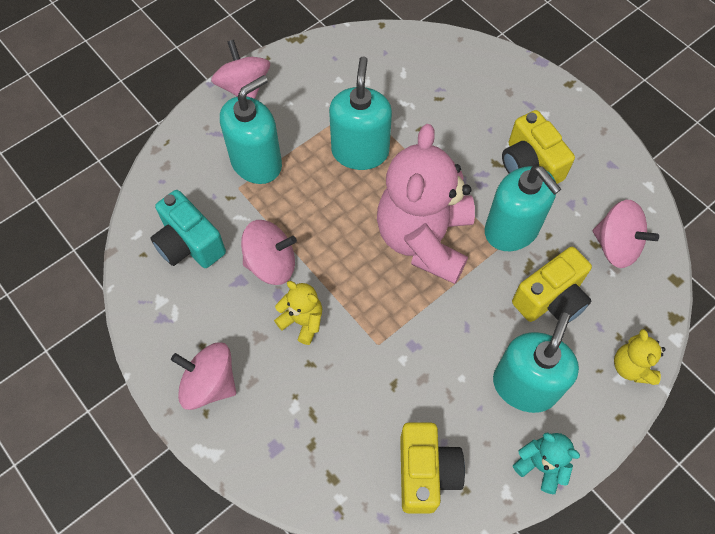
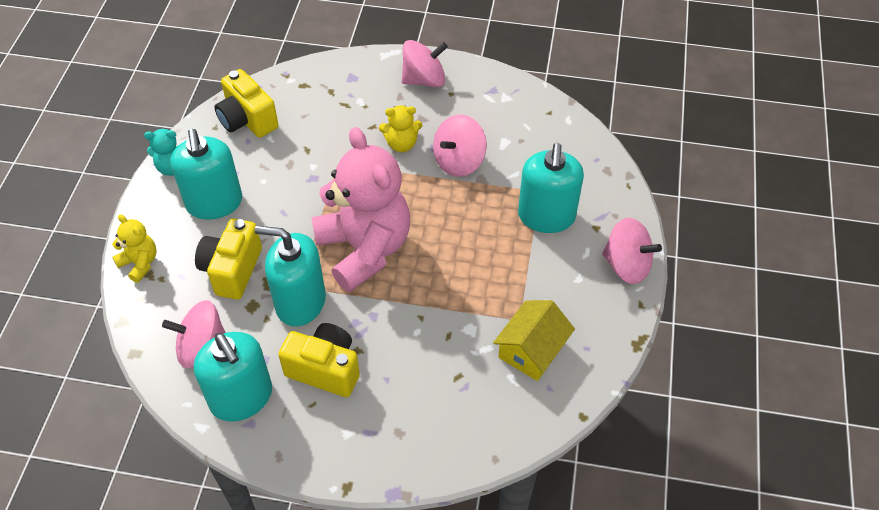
camera: 140 degrees right, 10 degrees down
(189, 244) = (527, 136): turquoise camera -> none
(360, 151) = (478, 280): turquoise soap dispenser -> turquoise soap dispenser (241, 397)
(372, 80) = (532, 350): none -> yellow house

